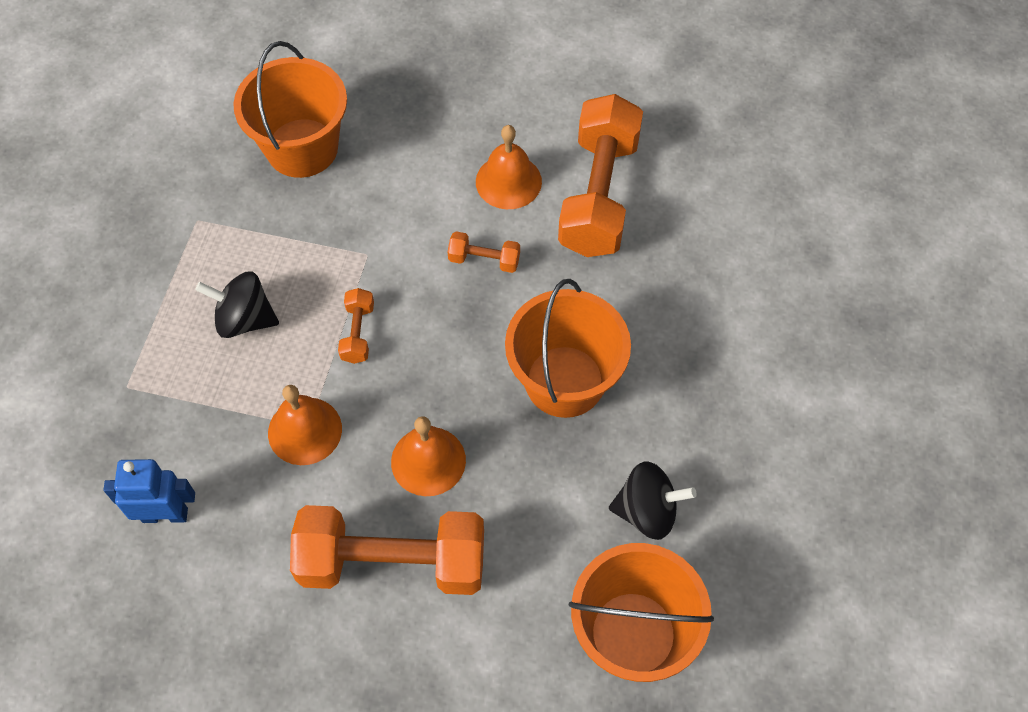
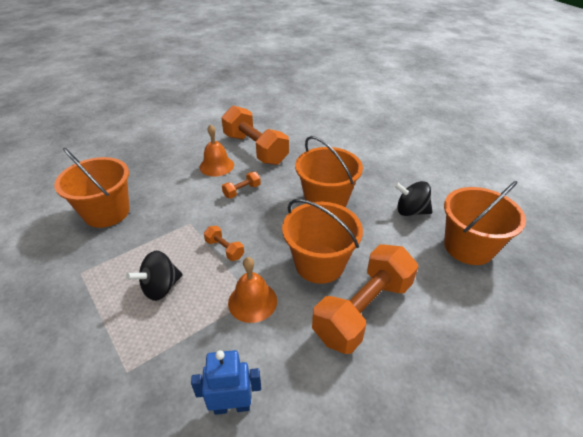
camera: 50 degrees left, 20 degrees down
(165, 514) = (232, 406): blue robot -> blue robot turned 45 degrees clockwise
(428, 461) = (319, 264): orange bell -> orange bucket
(647, 511) = (410, 211): black spinning top -> black spinning top turned 120 degrees counterclockwise

